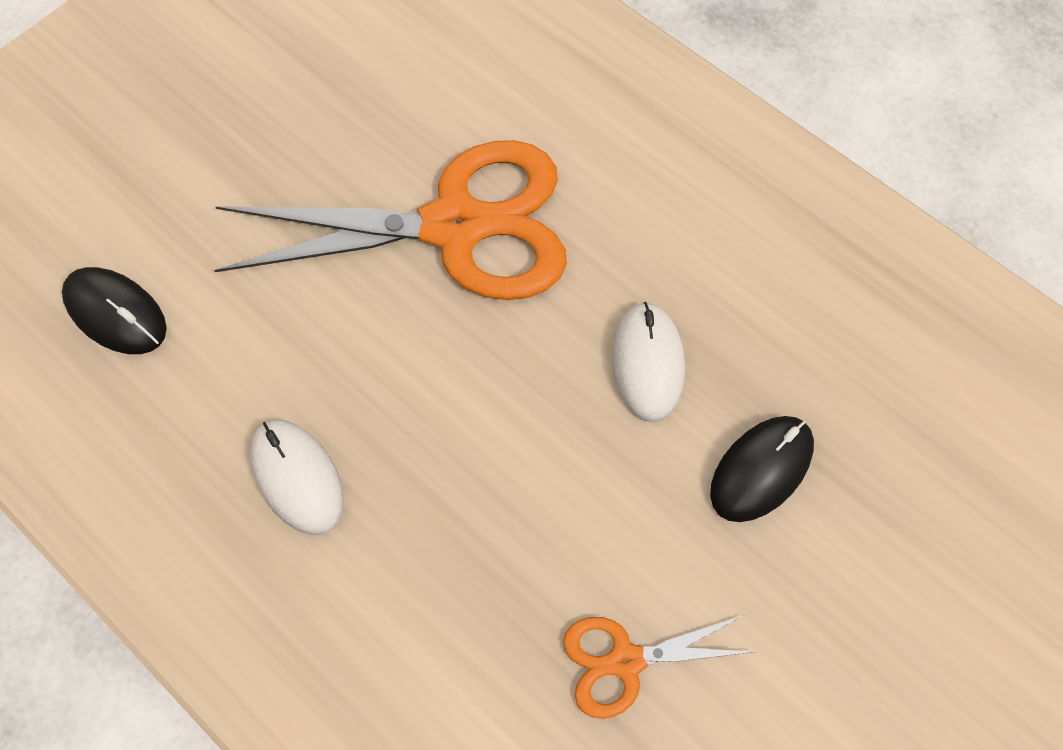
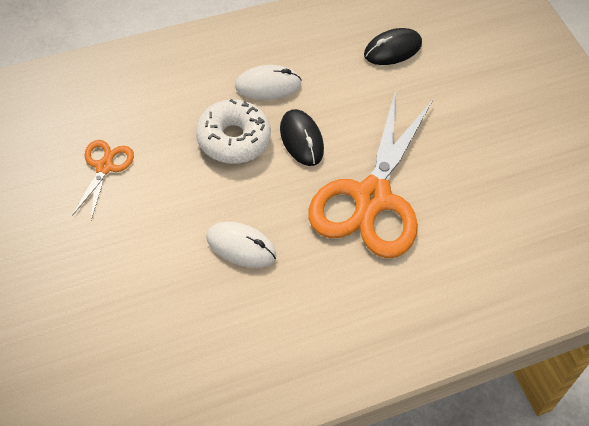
camera: 110 degrees right, 10 degrees down
(448, 476) = (233, 139): none -> white donut
(761, 469) = (153, 267): black mouse -> black mouse (301, 139)

